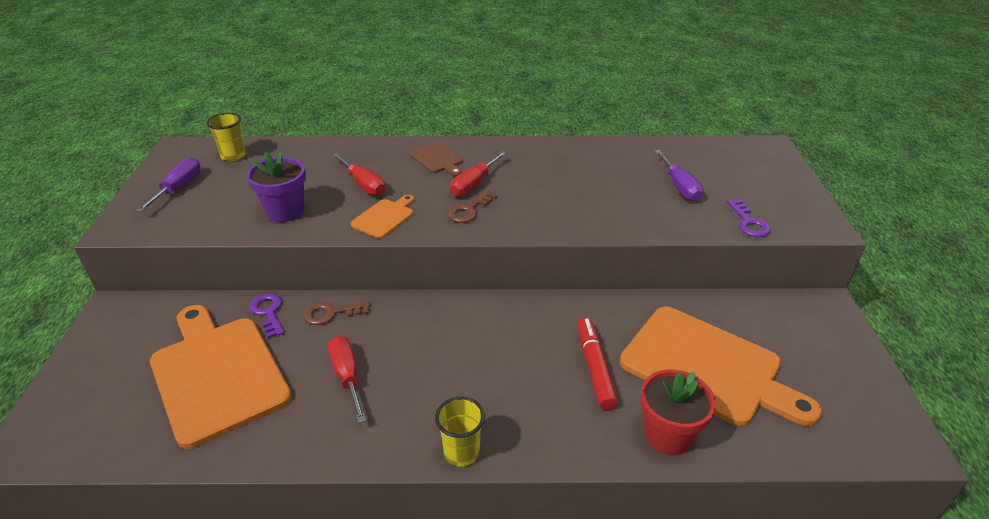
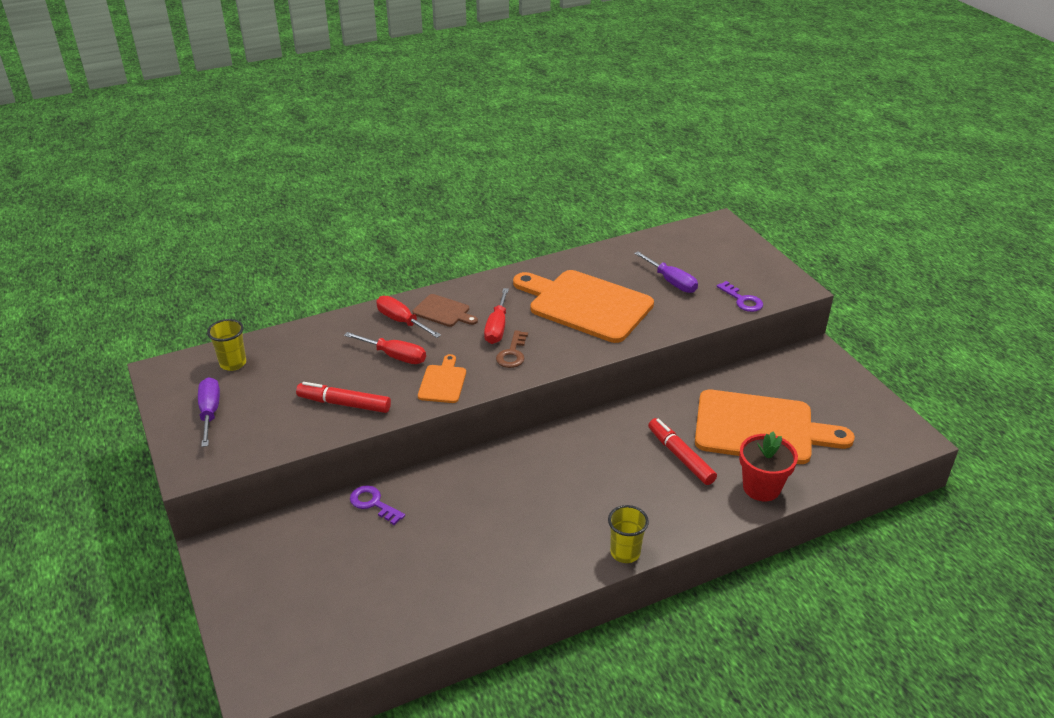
camera: 25 degrees left, 0 degrees up
(217, 374) = (375, 568): orange cutting board -> orange cutting board (586, 305)
(285, 211) = (344, 404): purple flower pot -> red marker
(331, 313) = (432, 485): brown key -> none
(347, 376) = (491, 531): red screwdriver -> red screwdriver (401, 321)

